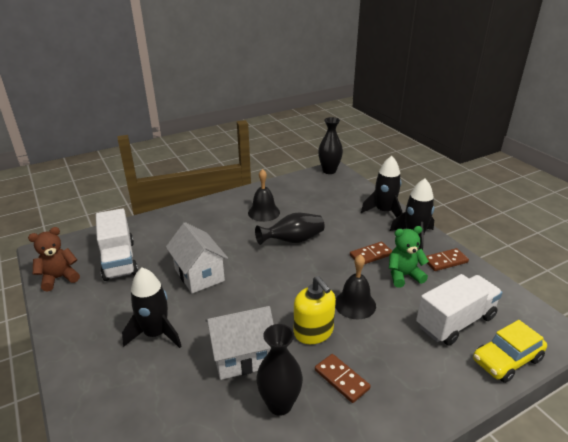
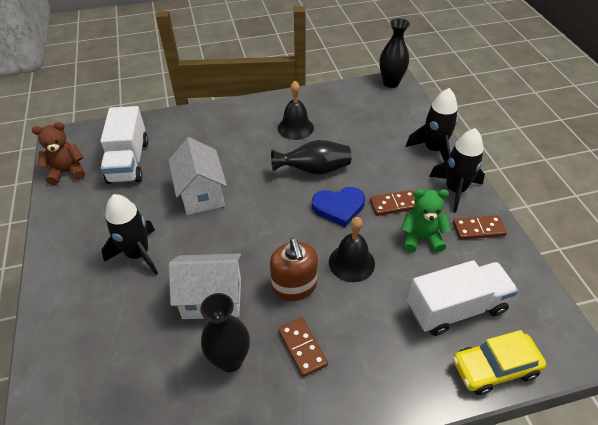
camera: 15 degrees right, 15 degrees up
(313, 332) = (294, 286): yellow soap dispenser -> brown soap dispenser
(326, 265) = (339, 207): none -> blue heart

